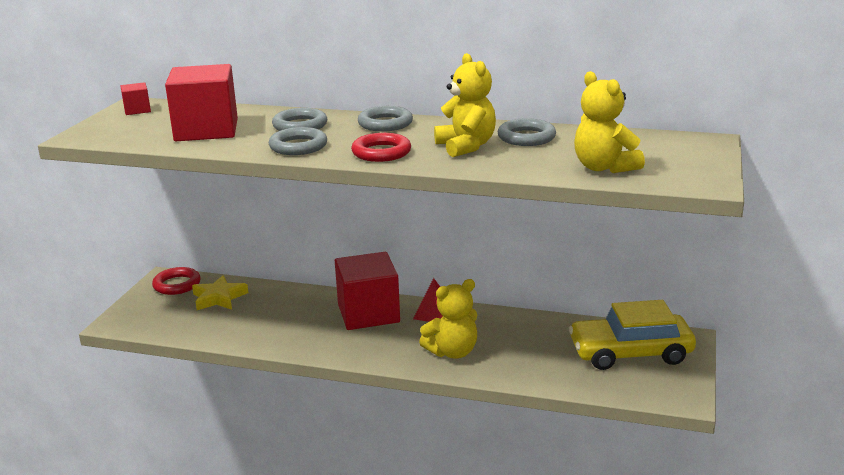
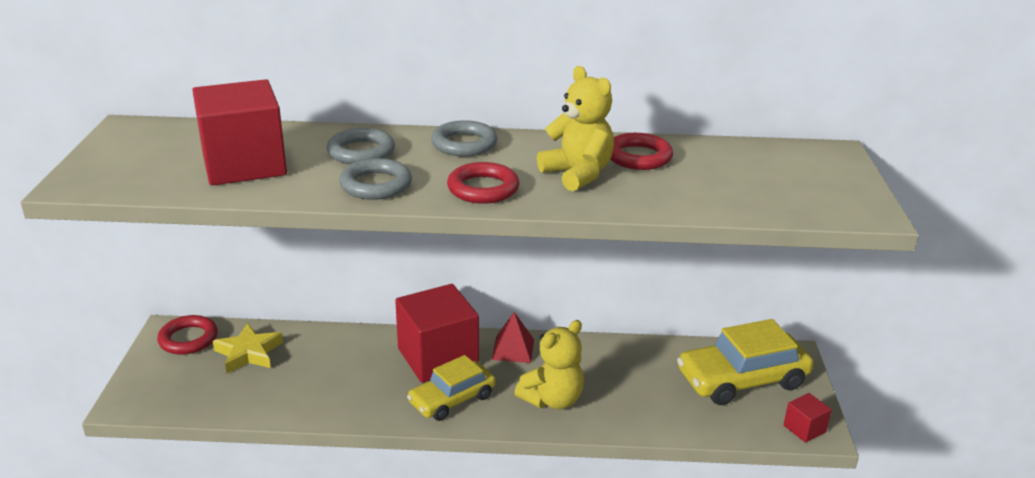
camera: 15 degrees left, 5 degrees up
(137, 110) = (135, 137): red cube -> red cube (804, 429)
(368, 344) = (452, 399): none -> yellow car
(526, 137) = (638, 157): grey ring -> red ring
(604, 167) = (748, 196): yellow teddy bear -> none

